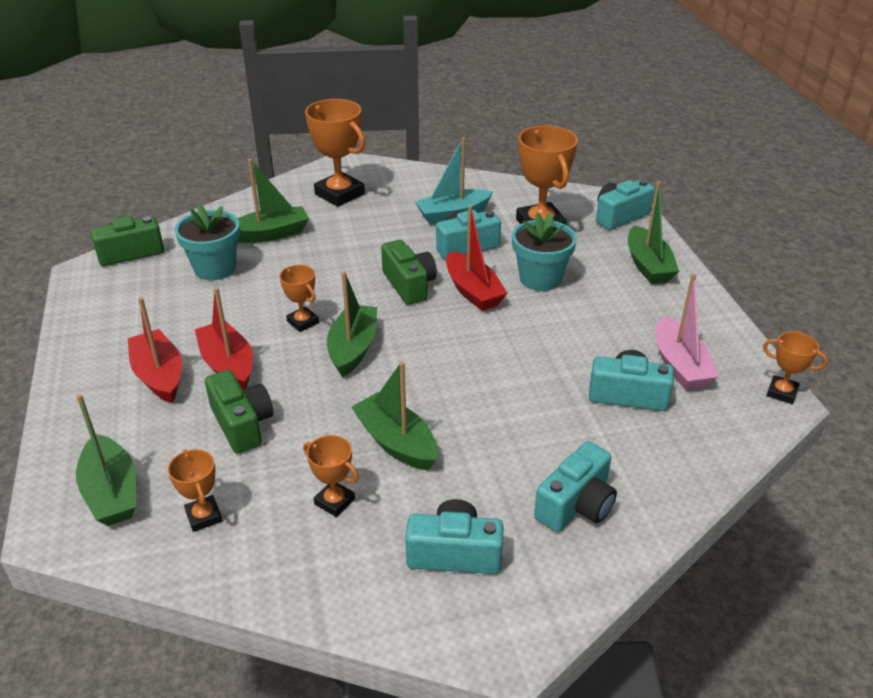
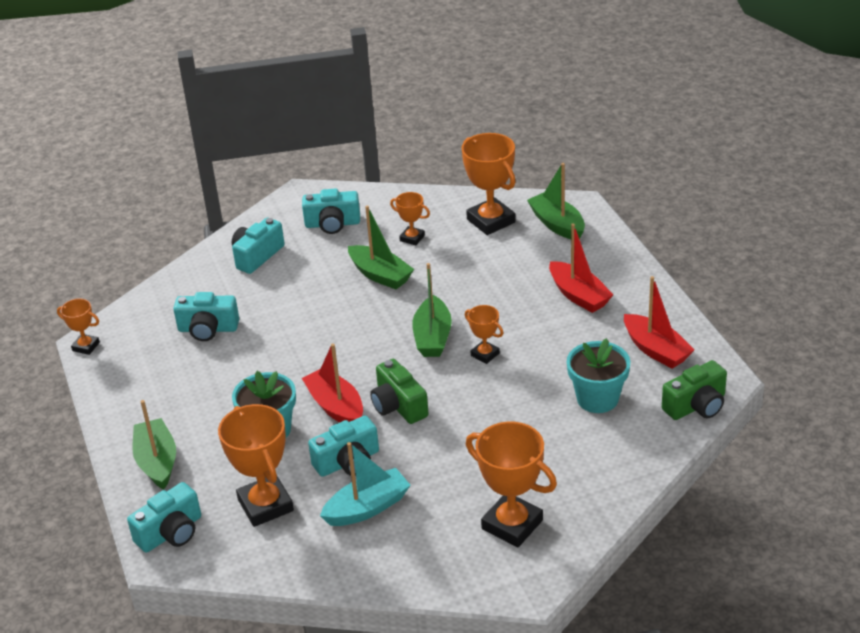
camera: 175 degrees right, 0 degrees up
(204, 516) = (491, 221): orange trophy -> orange trophy, size x1.89
(228, 365) = (529, 310): red boat -> red boat (656, 350)
(242, 424) = (495, 272): green camera -> none
(270, 234) = (564, 450): green boat -> none
(679, 365) = (159, 358): pink boat -> none

